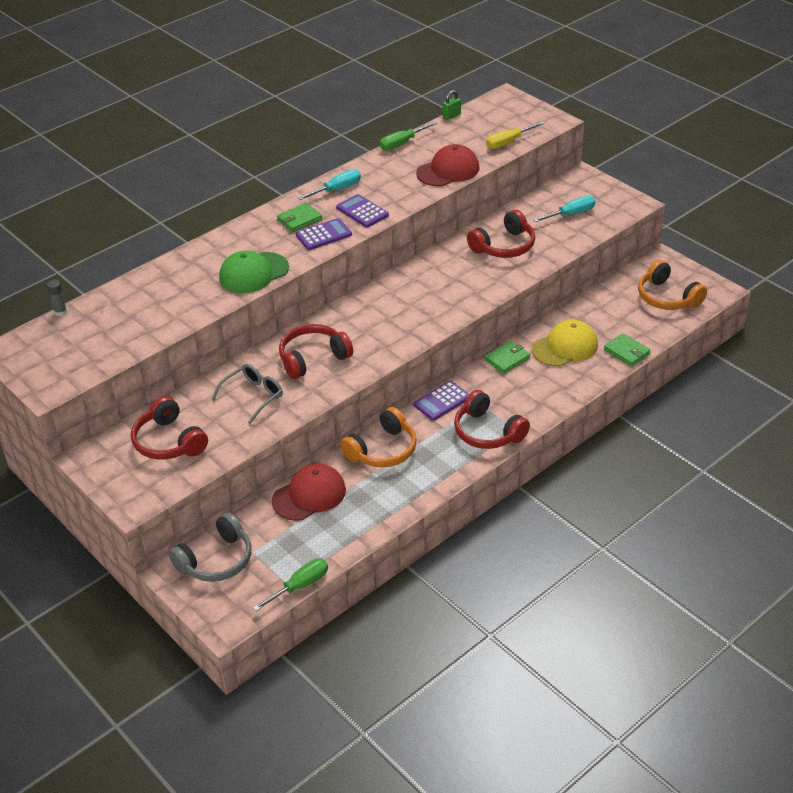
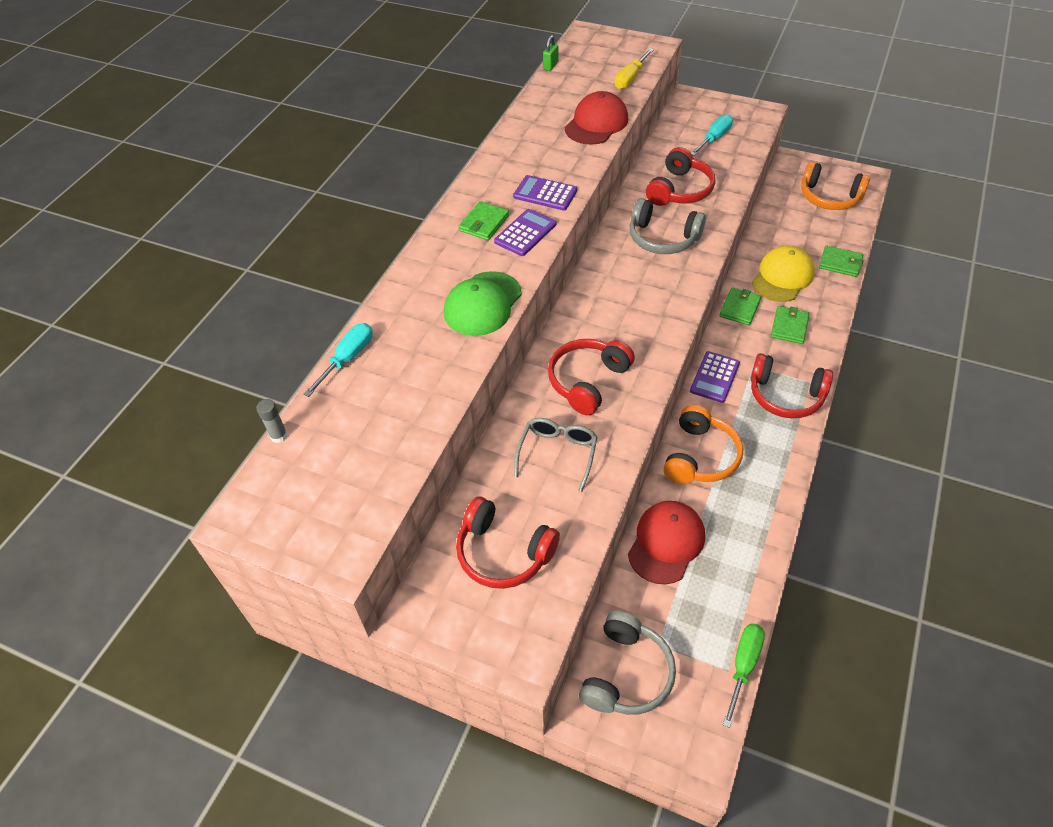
camera: 25 degrees left, 10 degrees up
(337, 190) = (497, 177): turquoise screwdriver -> turquoise screwdriver (347, 359)
(402, 143) = (525, 107): green screwdriver -> none
(457, 278) = (663, 238): none -> grey headphones
(536, 385) = (789, 326): none -> green wallet

